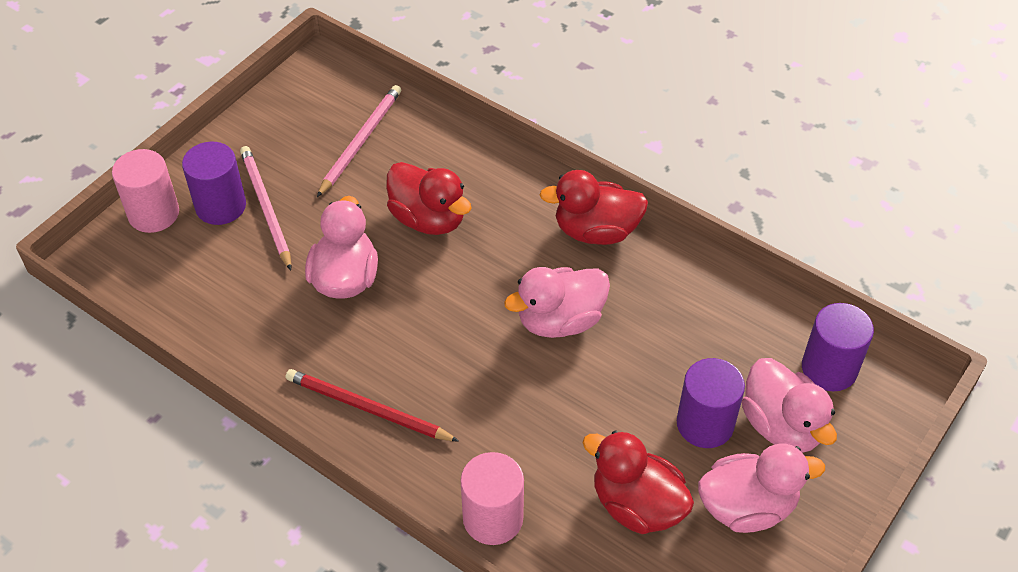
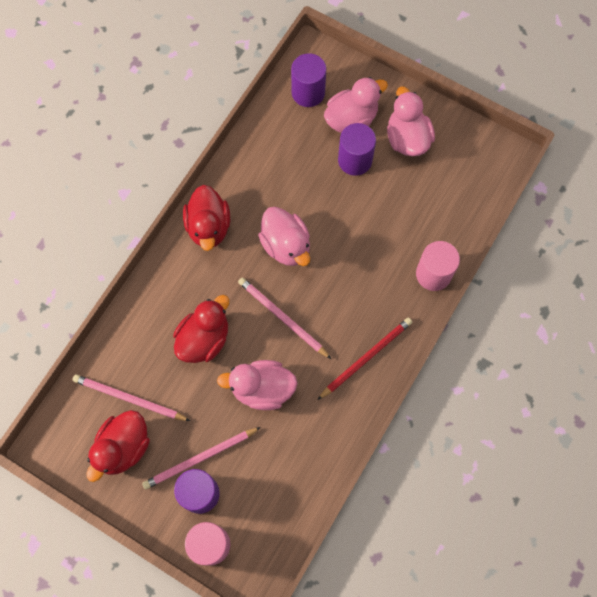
camera: 95 degrees left, 20 degrees up
(367, 408) = (366, 358): red pencil -> red pencil turned 150 degrees counterclockwise
(446, 308) = (282, 317): none -> pink pencil
(636, 505) = (414, 196): red duck -> red duck (123, 447)

